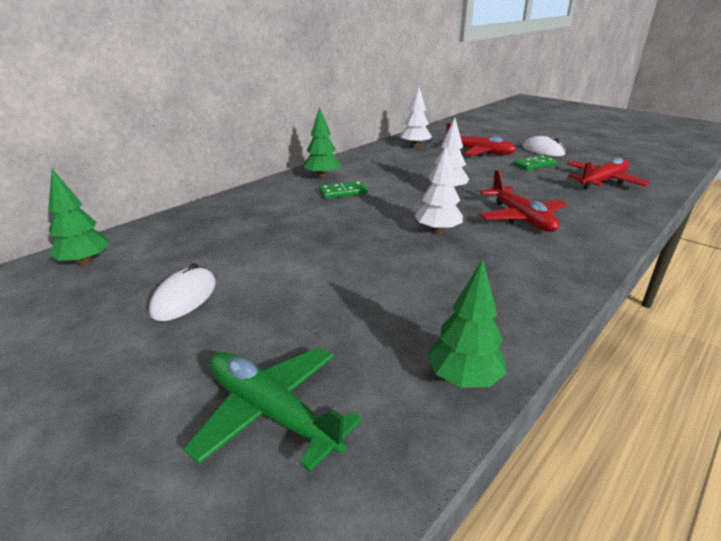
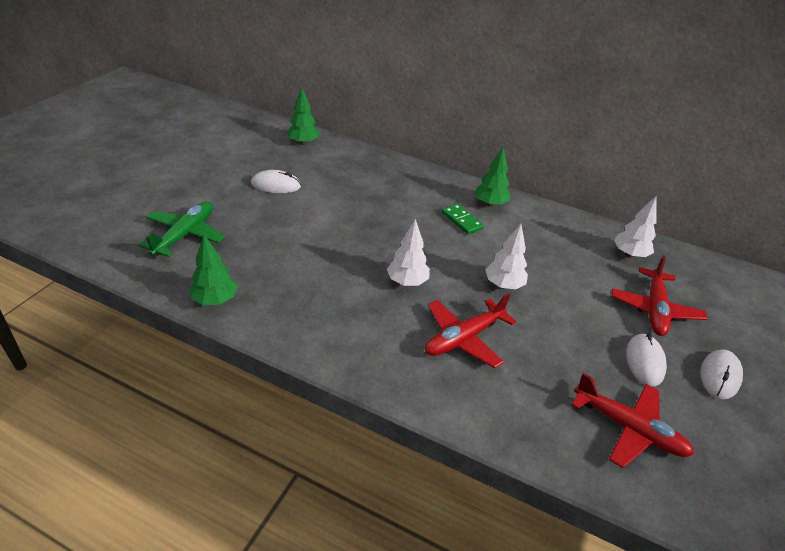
camera: 70 degrees right, 10 degrees up
(534, 165) = (644, 361): green domino -> white mouse

